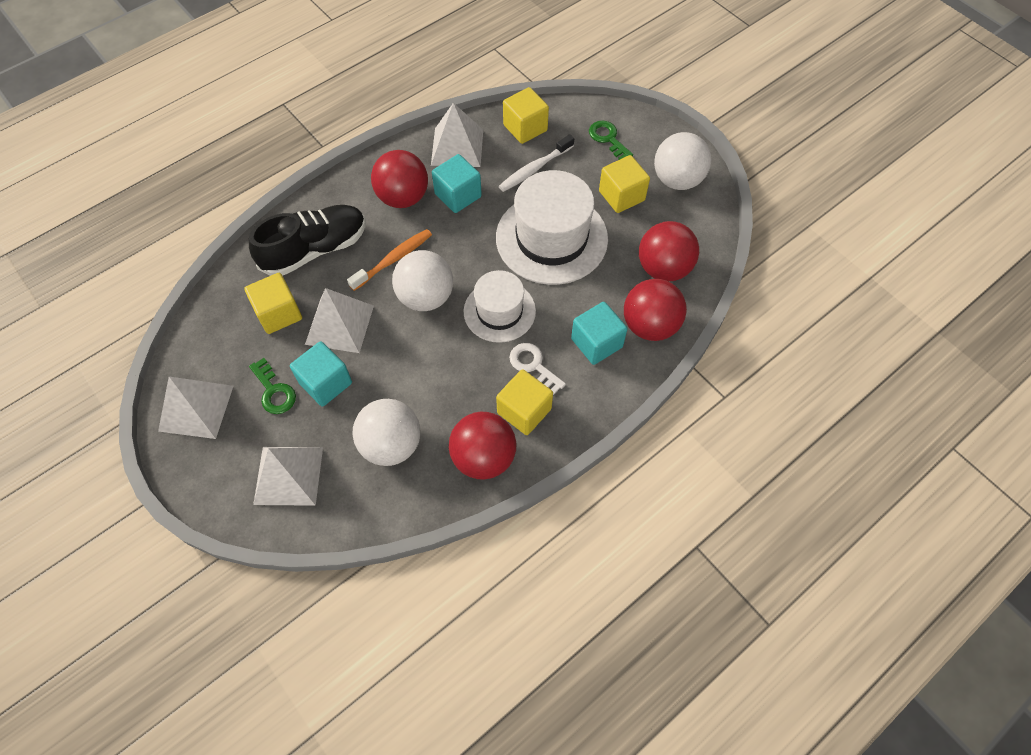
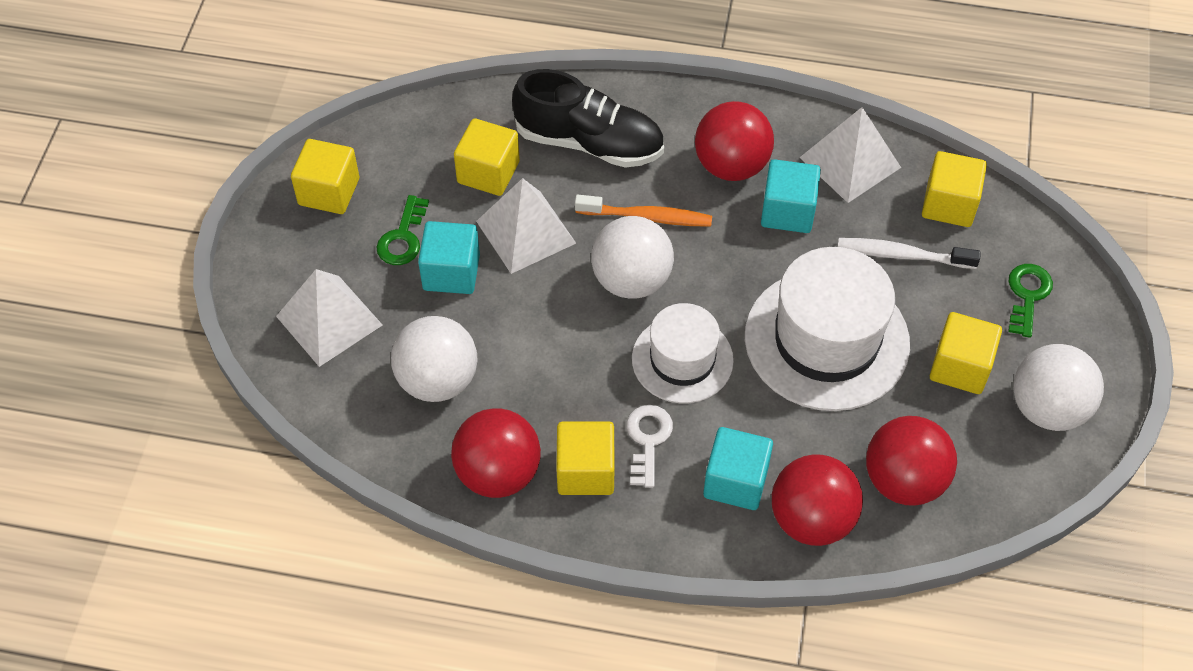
camera: 50 degrees right, 5 degrees down
(196, 408) = (329, 192): white pyramid -> yellow cube

